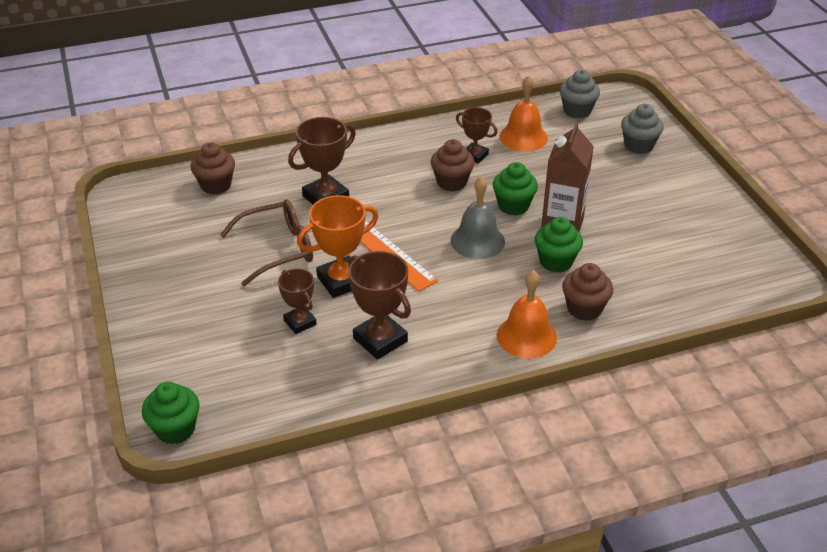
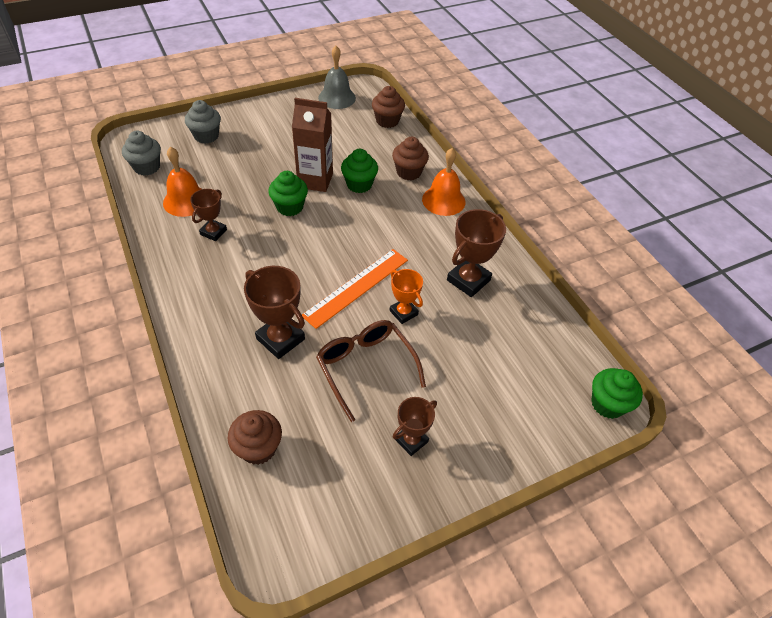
camera: 100 degrees left, 10 degrees up
(300, 322) = (462, 335): brown trophy -> brown trophy (411, 440)
(341, 281) = (403, 312): orange trophy -> orange trophy, size x0.63
(452, 182) = (255, 246): brown cupcake -> brown cupcake (387, 121)
(477, 241) = (338, 227): grey bell -> grey bell (337, 98)

